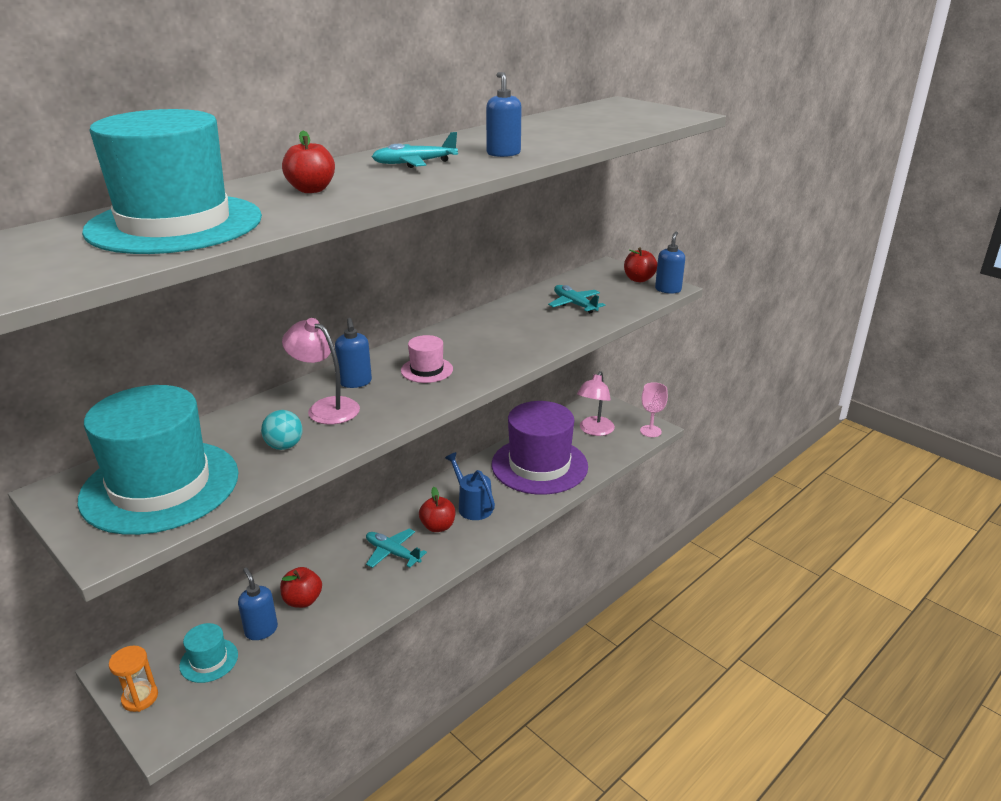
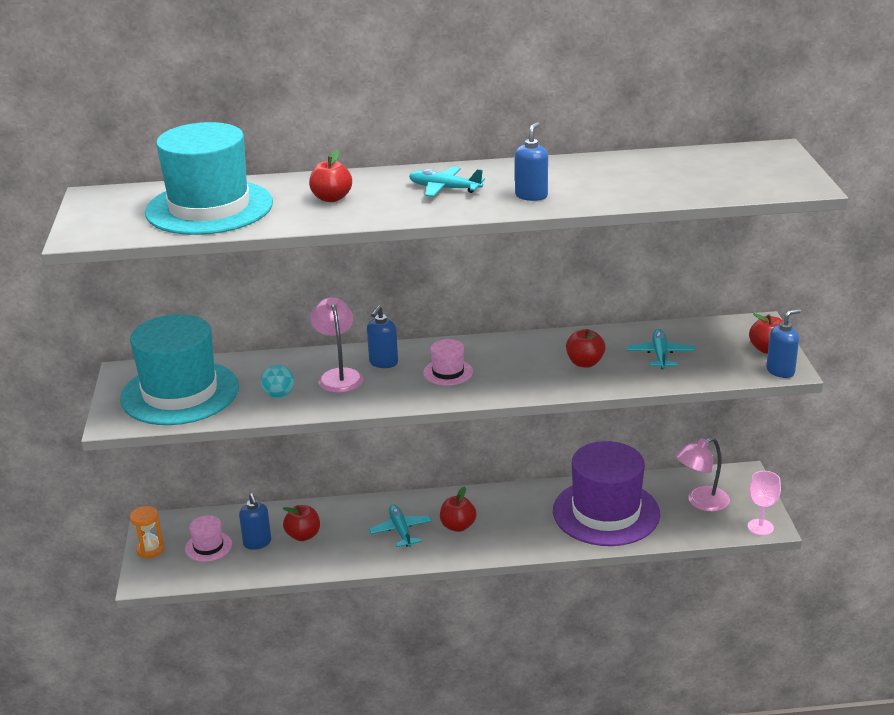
camera: 40 degrees right, 0 degrees up
(209, 660) = (208, 546): turquoise hat -> pink hat
(261, 630) = (257, 543): blue soap dispenser -> blue soap dispenser turned 150 degrees clockwise
(472, 506) = (505, 522): blue watering can -> none
(528, 327) = (585, 363): none -> red apple

